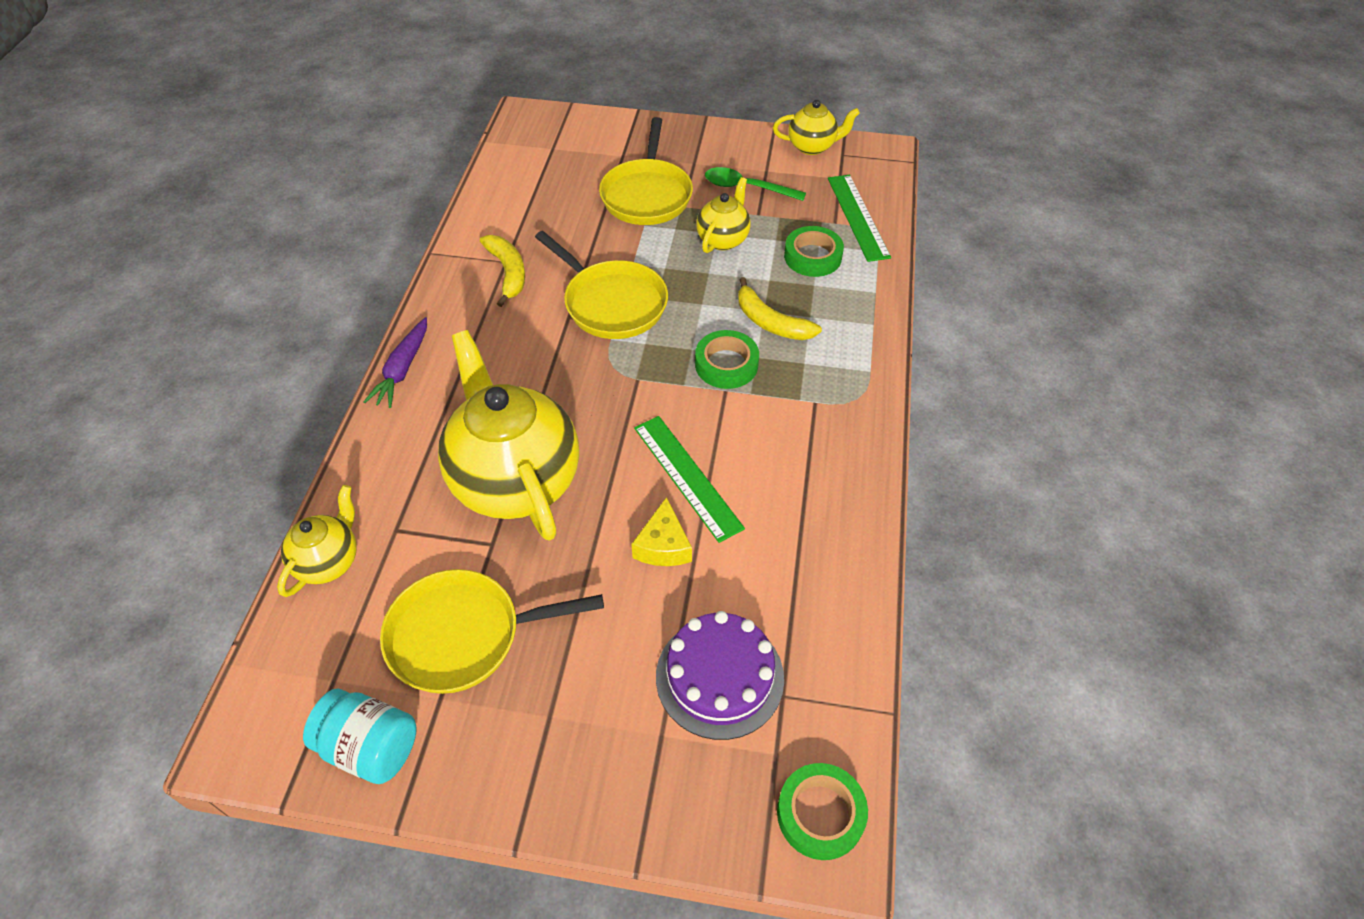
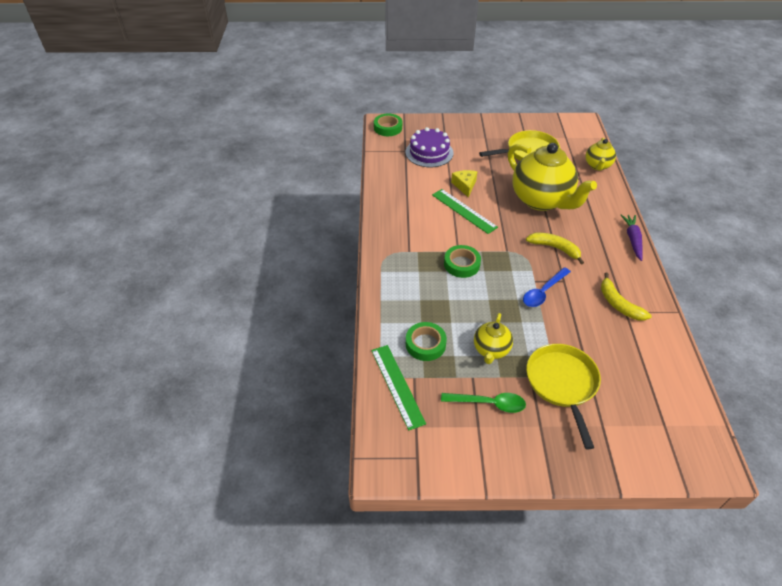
camera: 170 degrees right, 5 degrees down
(370, 747) = (540, 125): turquoise jar -> none
(611, 303) = (543, 292): yellow pan -> blue spoon
(771, 322) = (443, 292): yellow banana -> yellow banana (555, 248)
(812, 146) = (445, 463): yellow teapot -> none

